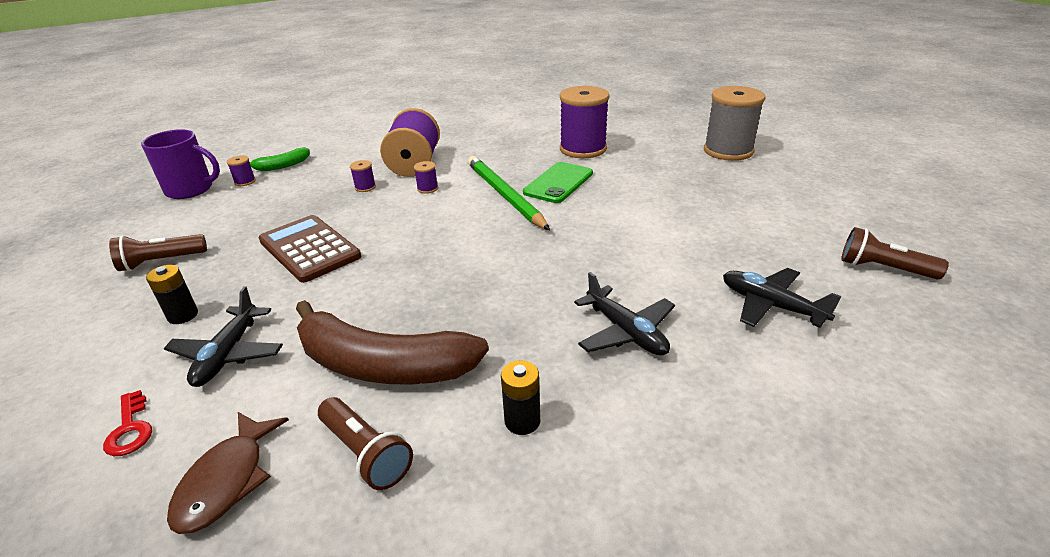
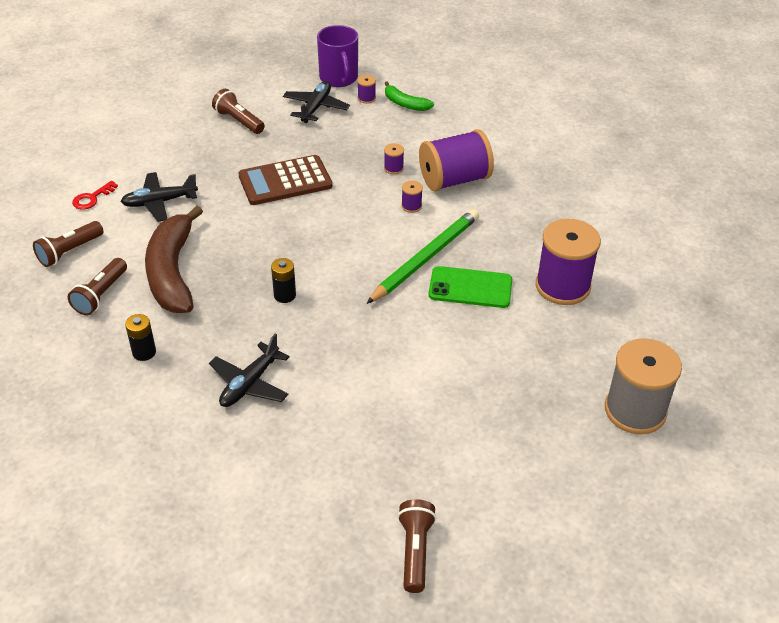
camera: 65 degrees right, 10 degrees up
(183, 315) = (187, 163): black battery -> black battery (285, 295)
(227, 480) = (69, 251): brown fish -> brown flashlight
(309, 249) = (285, 181): brown calculator -> brown calculator turned 135 degrees counterclockwise
(771, 305) = (318, 468): black plane -> black plane (316, 107)

